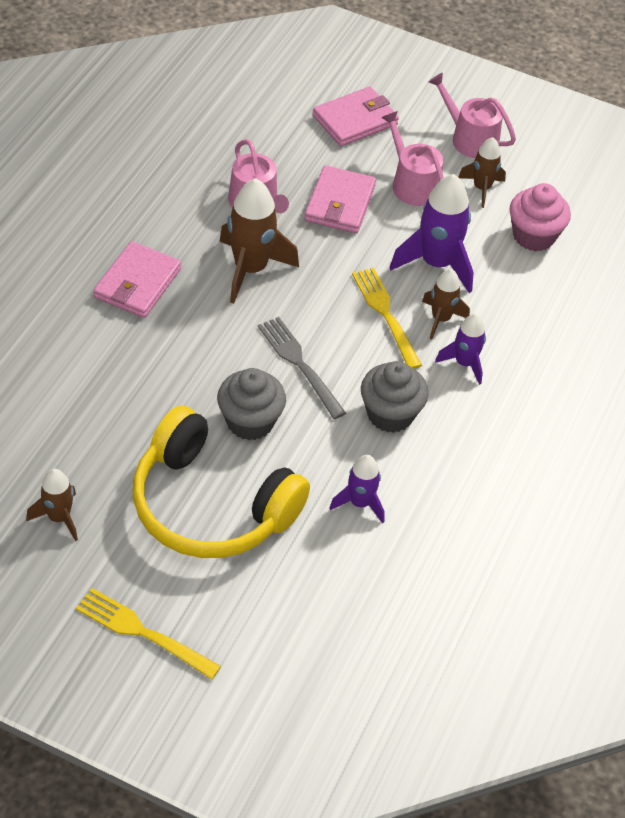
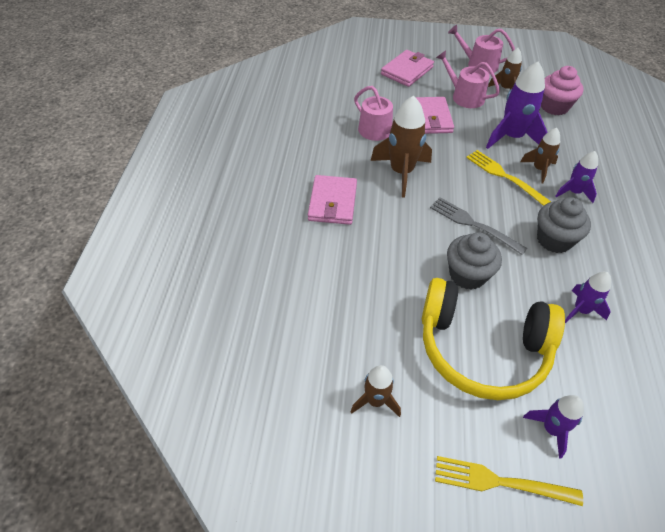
camera: 15 degrees left, 0 degrees up
(232, 606) = (551, 429): none -> purple rocket

